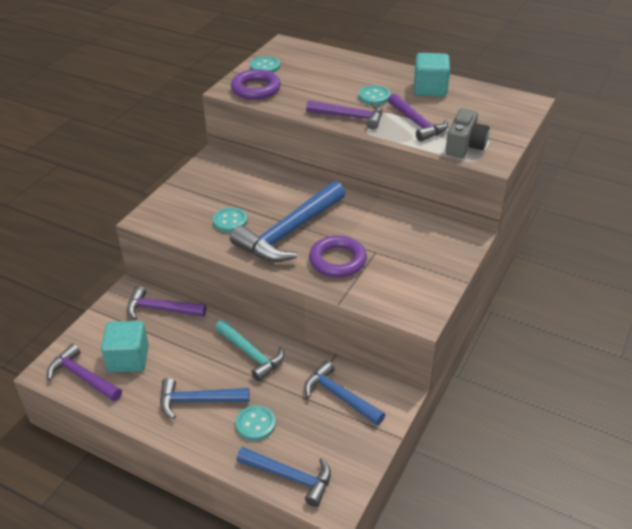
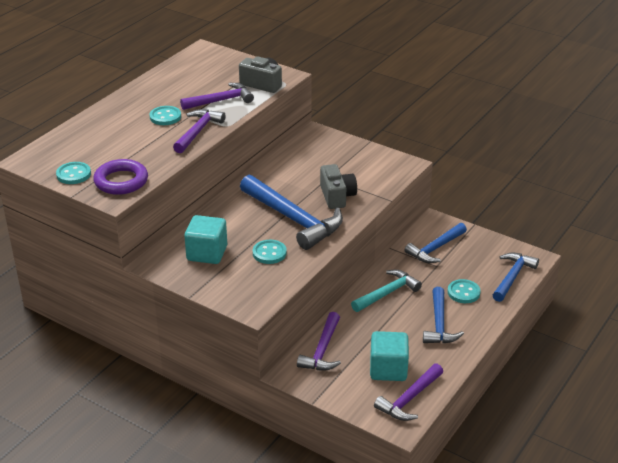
camera: 85 degrees left, 5 degrees down
(337, 260) = (337, 196): purple ring -> grey camera
(430, 89) = (163, 89): turquoise cube -> turquoise cube (207, 253)

